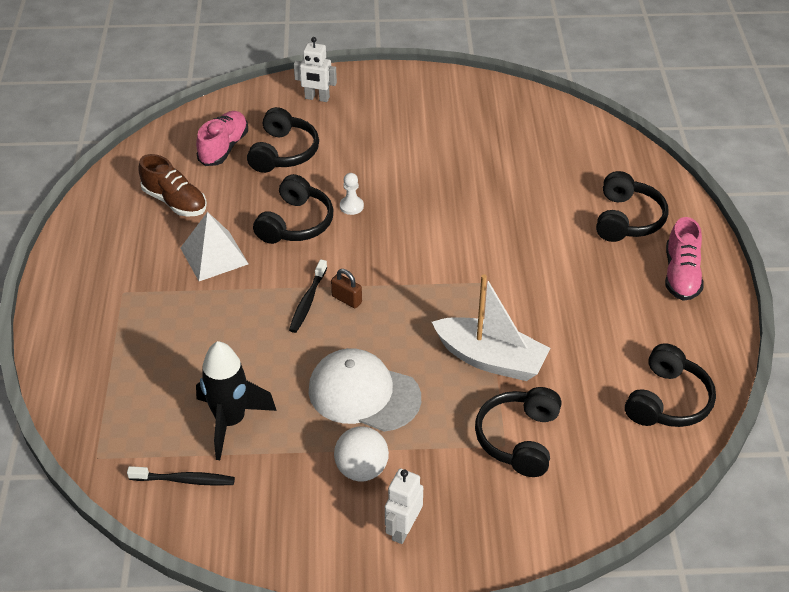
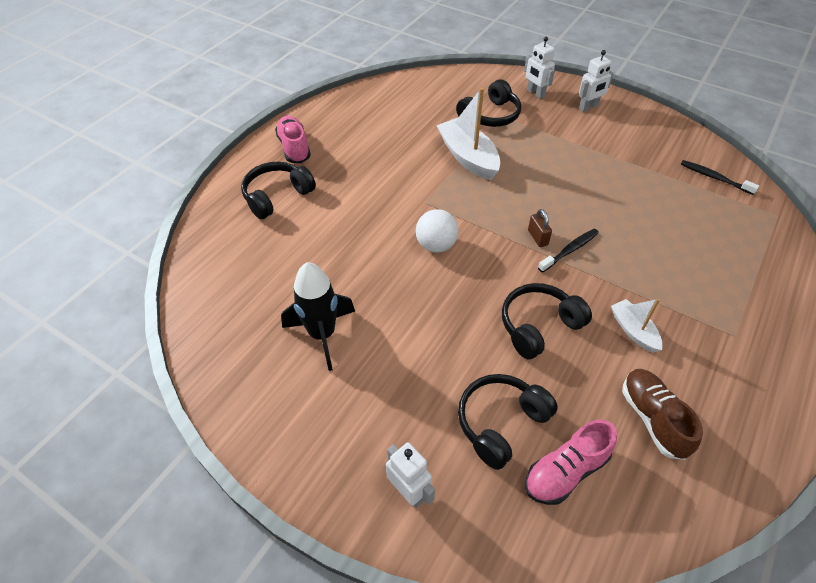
camera: 145 degrees left, 5 degrees up
(214, 256) = (633, 331): white pyramid -> white boat
(230, 422) = (670, 196): black rocket -> black rocket (322, 334)
(351, 206) = (476, 317): white pawn -> none
(361, 469) = (595, 139): white ball -> white ball (436, 245)
(363, 394) = (567, 174): white cap -> none
(493, 517) = (535, 93): none -> white robot
(667, 401) = (390, 98): black headphones -> none
(681, 275) = (294, 148): pink shoe -> pink shoe turned 60 degrees counterclockwise

